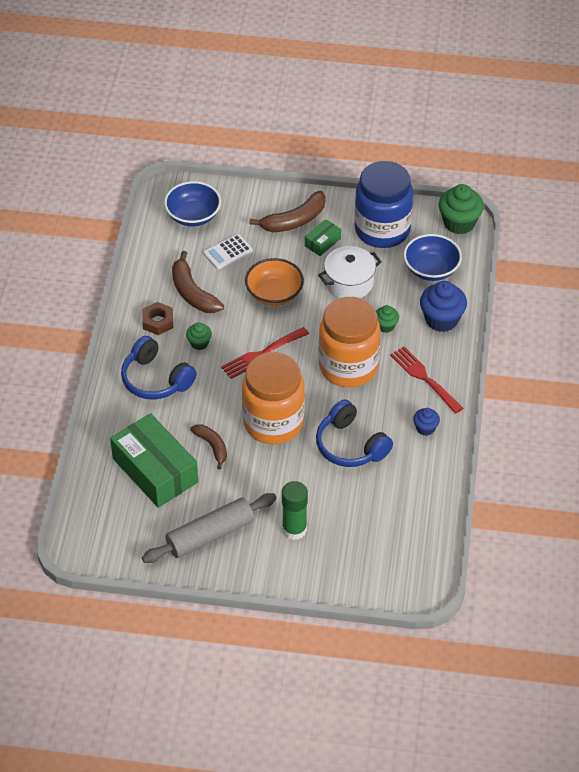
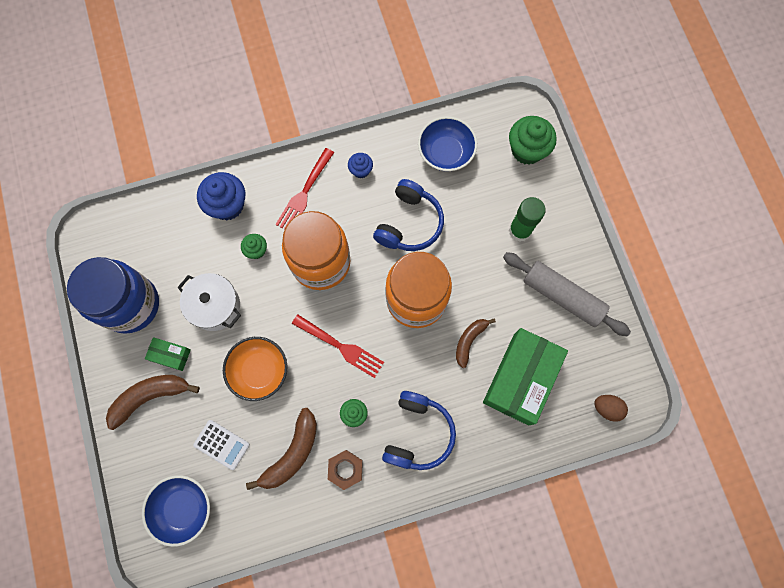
camera: 115 degrees left, 25 degrees up
(89, 523) = (607, 408): none -> brown egg
(294, 220) = (150, 397): brown banana -> brown banana turned 60 degrees counterclockwise
(431, 269) = (166, 238): blue bowl -> blue bowl (445, 152)
(459, 223) = (93, 237): green cupcake -> green cupcake (527, 150)

